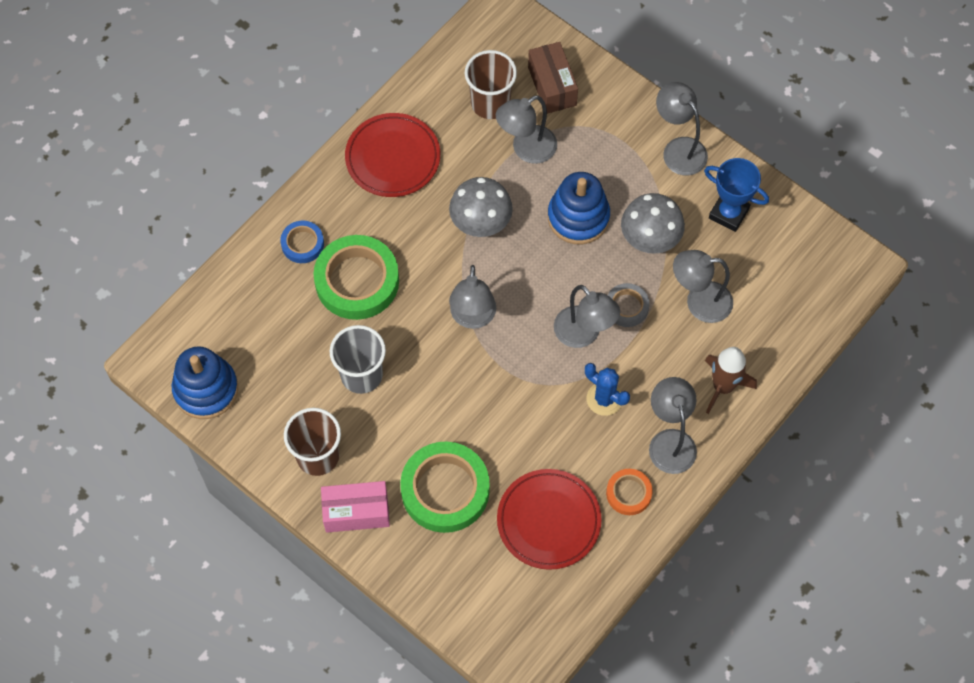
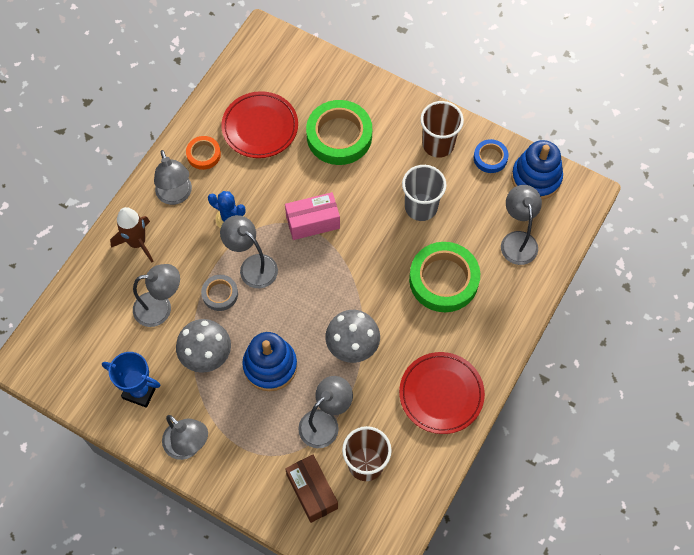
camera: 170 degrees right, 0 degrees up
(302, 244) = (497, 304): blue tape -> blue tape (490, 158)
(356, 512) = (400, 112): pink box -> pink box (313, 222)
(472, 318) = (343, 265): grey lamp -> grey lamp (517, 240)

